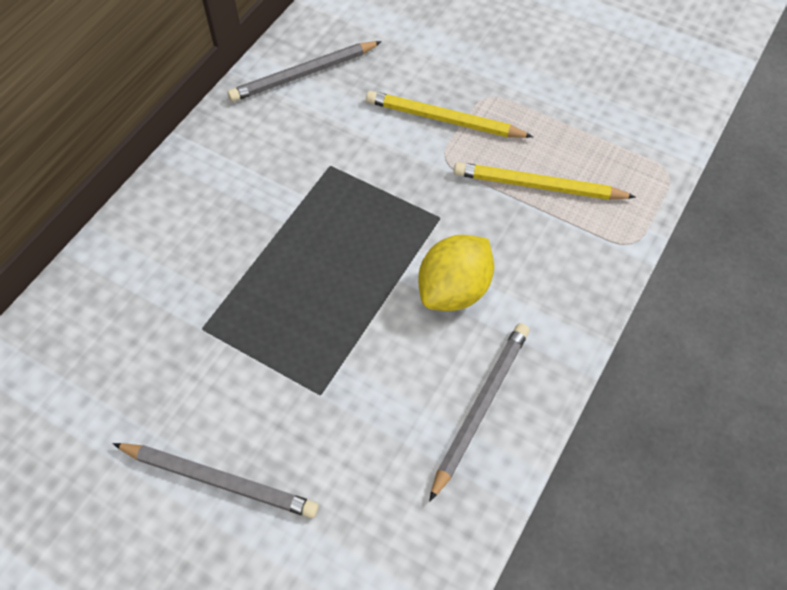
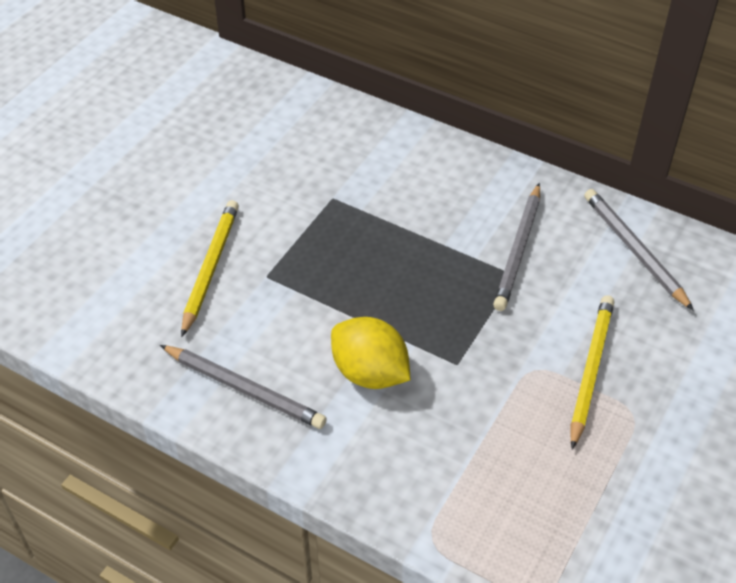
camera: 90 degrees right, 10 degrees down
(219, 480) = (198, 218): grey pencil -> grey pencil (518, 250)
(538, 186) = (505, 454): yellow pencil -> yellow pencil (210, 268)

